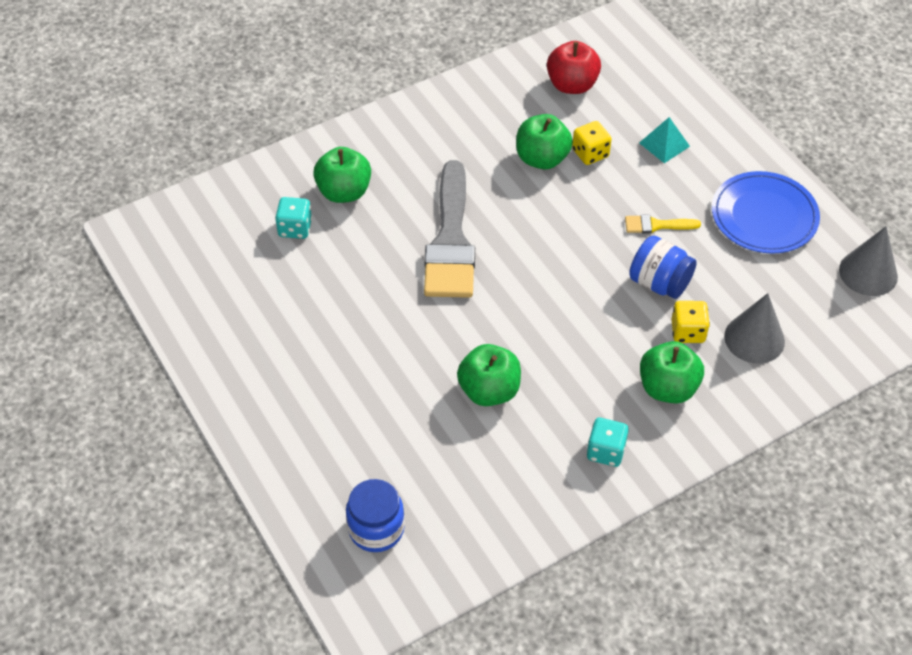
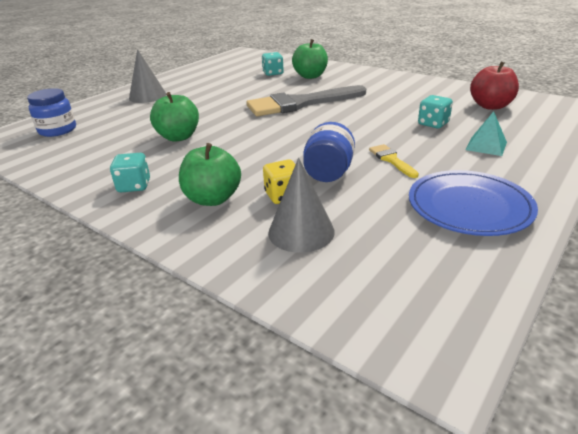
camera: 70 degrees right, 20 degrees down
(542, 159) = (405, 111): green apple -> none
(590, 153) = (433, 124): yellow dice -> turquoise dice
(868, 273) = (473, 295): grey cone -> grey cone (147, 96)

